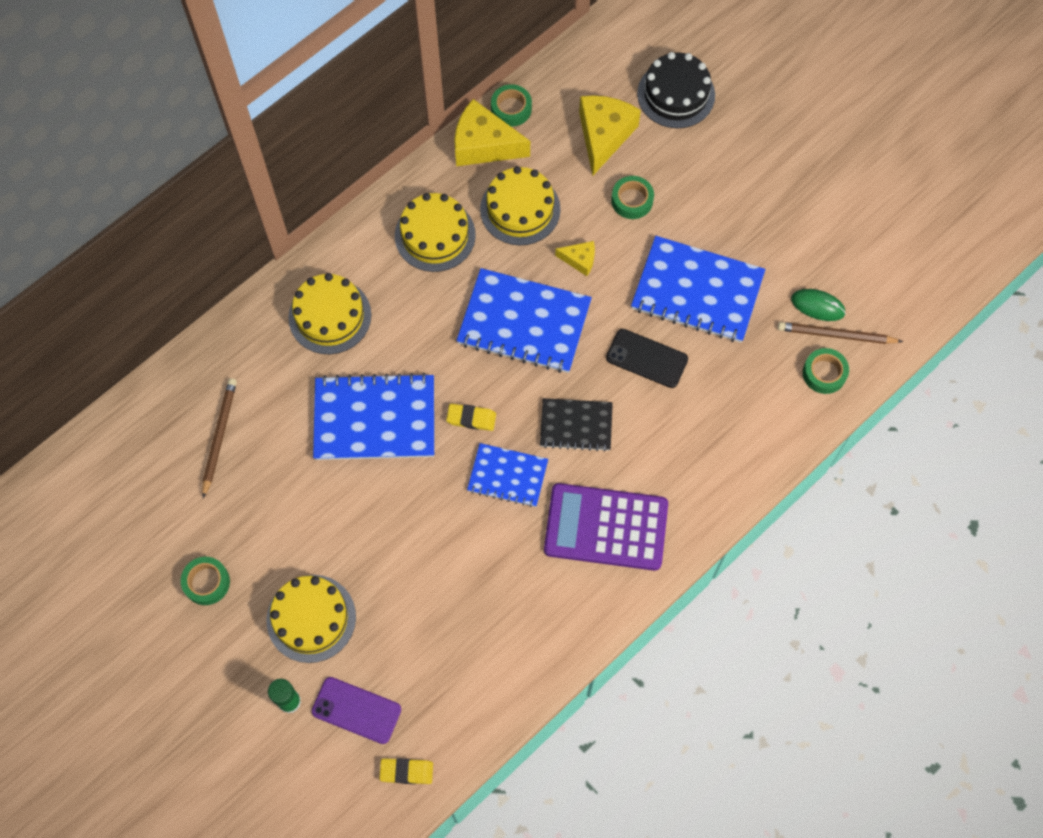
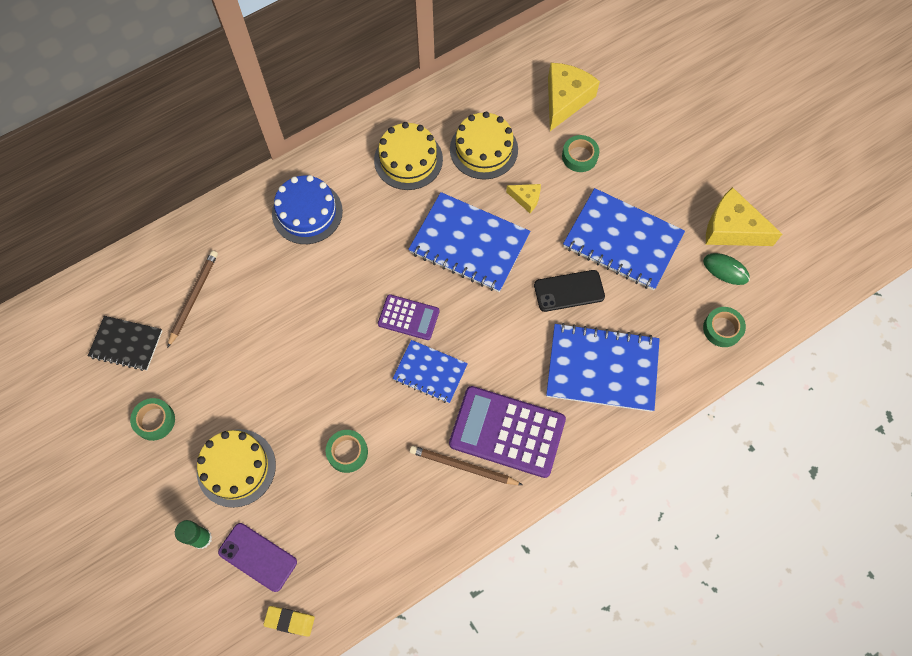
camera: 10 degrees right, 0 degrees up
(330, 316) = (307, 212): yellow cake -> blue cake
(375, 419) = (326, 304): blue notebook -> blue notebook (602, 368)
(471, 418) = (408, 317): yellow eraser -> purple calculator
(484, 145) = (463, 92): yellow cheese -> yellow cheese (731, 229)
(511, 109) = (492, 67): green tape -> green tape (347, 452)
(576, 425) = (497, 338): black notebook -> black notebook (126, 344)
(647, 358) = (569, 291): black phone -> black phone turned 45 degrees counterclockwise
(676, 94) = (632, 75): black cake -> none
(836, 335) = (738, 297): brown pencil -> brown pencil (463, 467)

